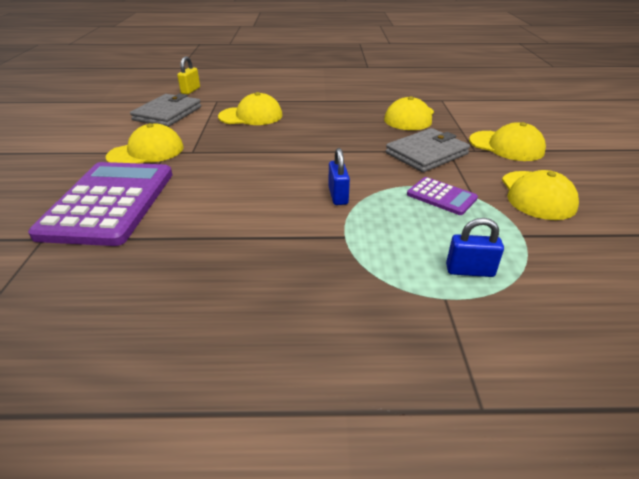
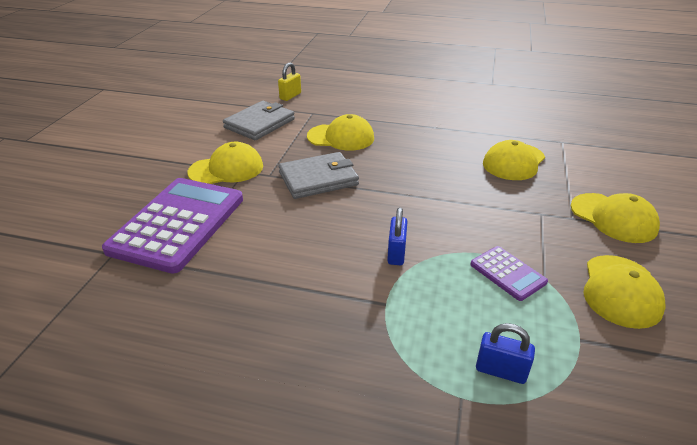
camera: 15 degrees right, 0 degrees up
(426, 153) = (513, 214): grey wallet -> grey wallet (318, 178)

